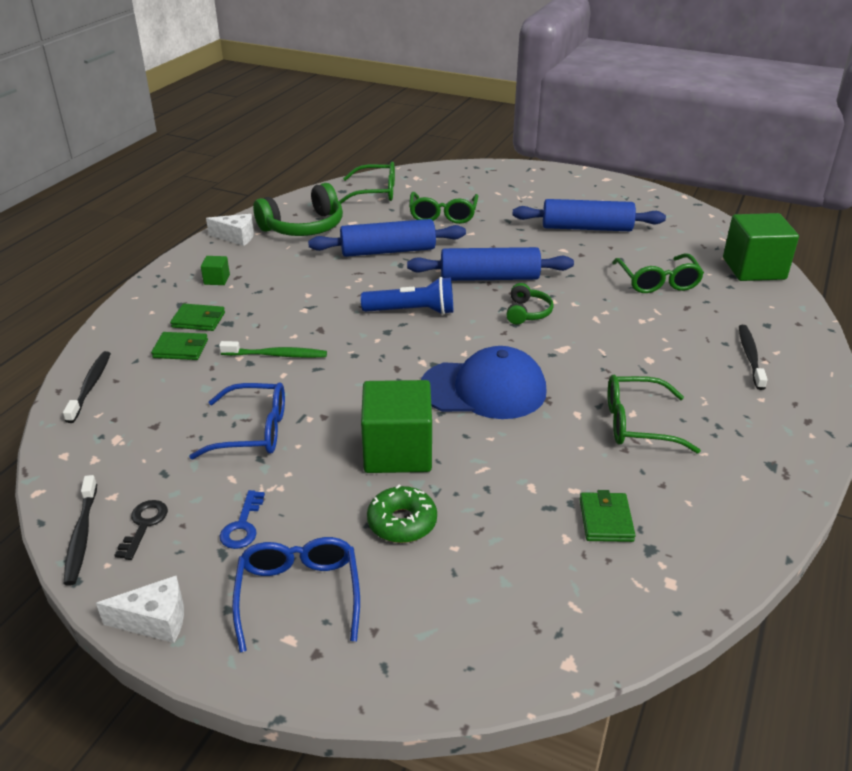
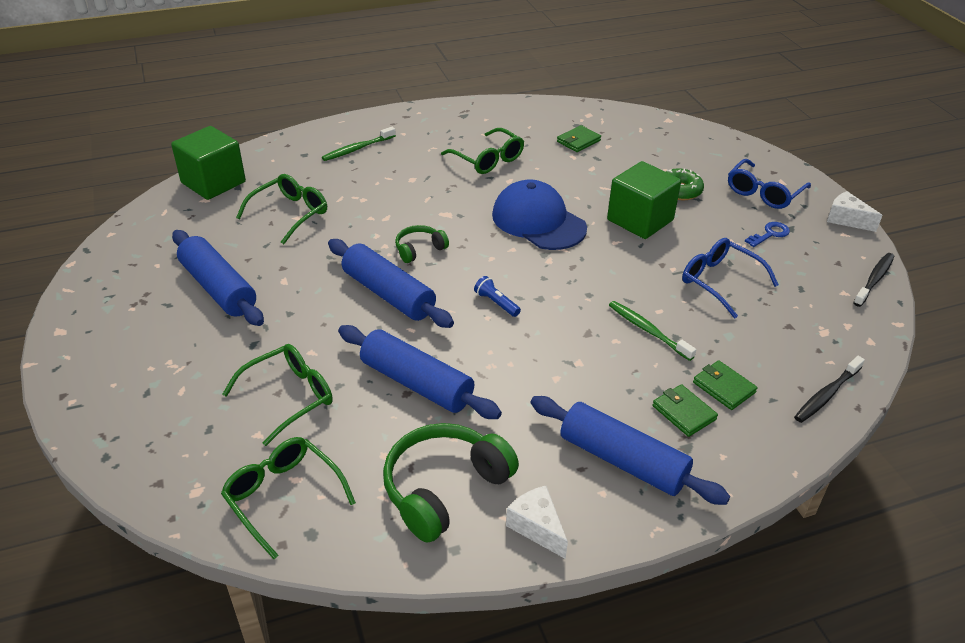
camera: 135 degrees left, 5 degrees up
(144, 525) = (831, 265): black key -> none
(217, 280) = (622, 461): green cube -> blue rolling pin
(303, 227) = (445, 488): green headphones -> green headphones turned 60 degrees counterclockwise
(412, 311) = (496, 303): blue flashlight -> blue flashlight, size x0.55
(750, 356) = (357, 149): black toothbrush -> green toothbrush

